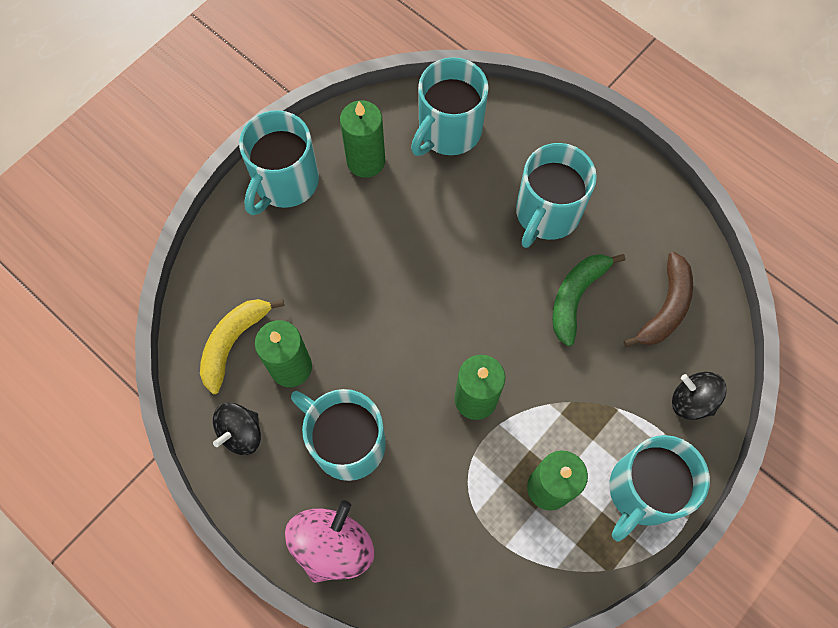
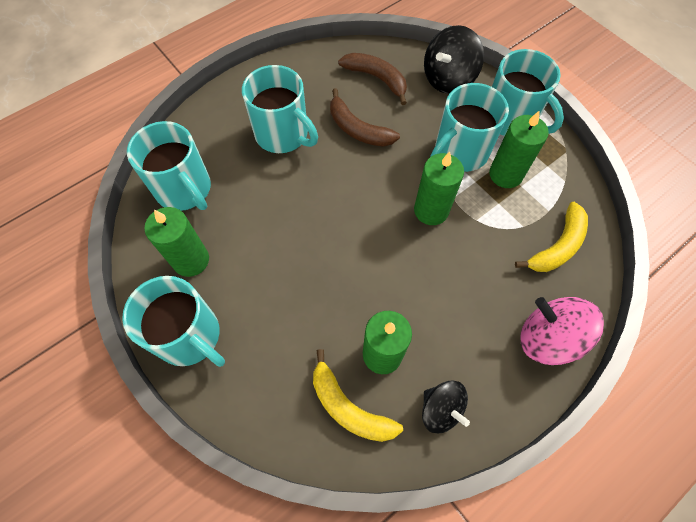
camera: 80 degrees left, 5 degrees down
(346, 442) = (458, 315): turquoise mug -> turquoise mug (459, 152)
(455, 557) = (557, 246): none -> yellow banana
(576, 297) = (357, 129): green banana -> brown banana
(692, 401) = (448, 79): black spinning top -> black spinning top, size x1.51

